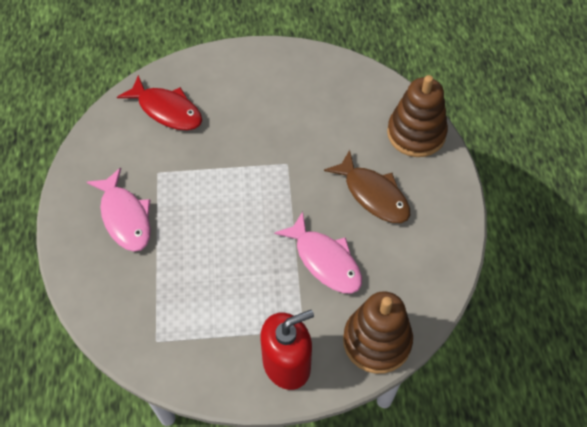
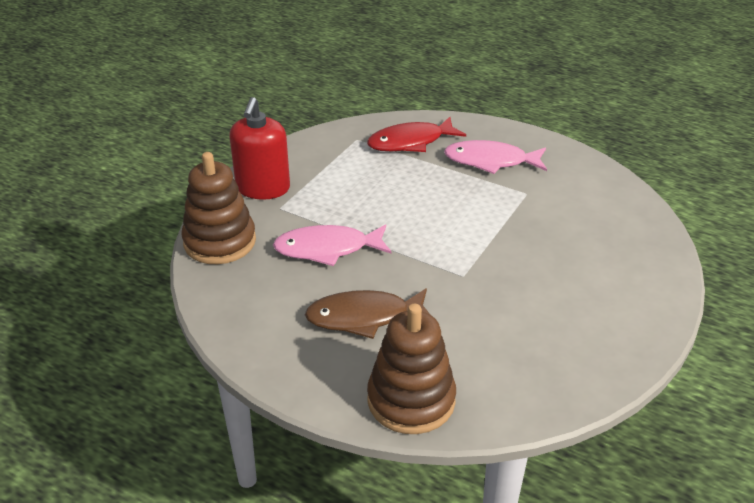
camera: 125 degrees right, 20 degrees down
(167, 110) = (606, 225): red fish -> red fish (410, 142)

